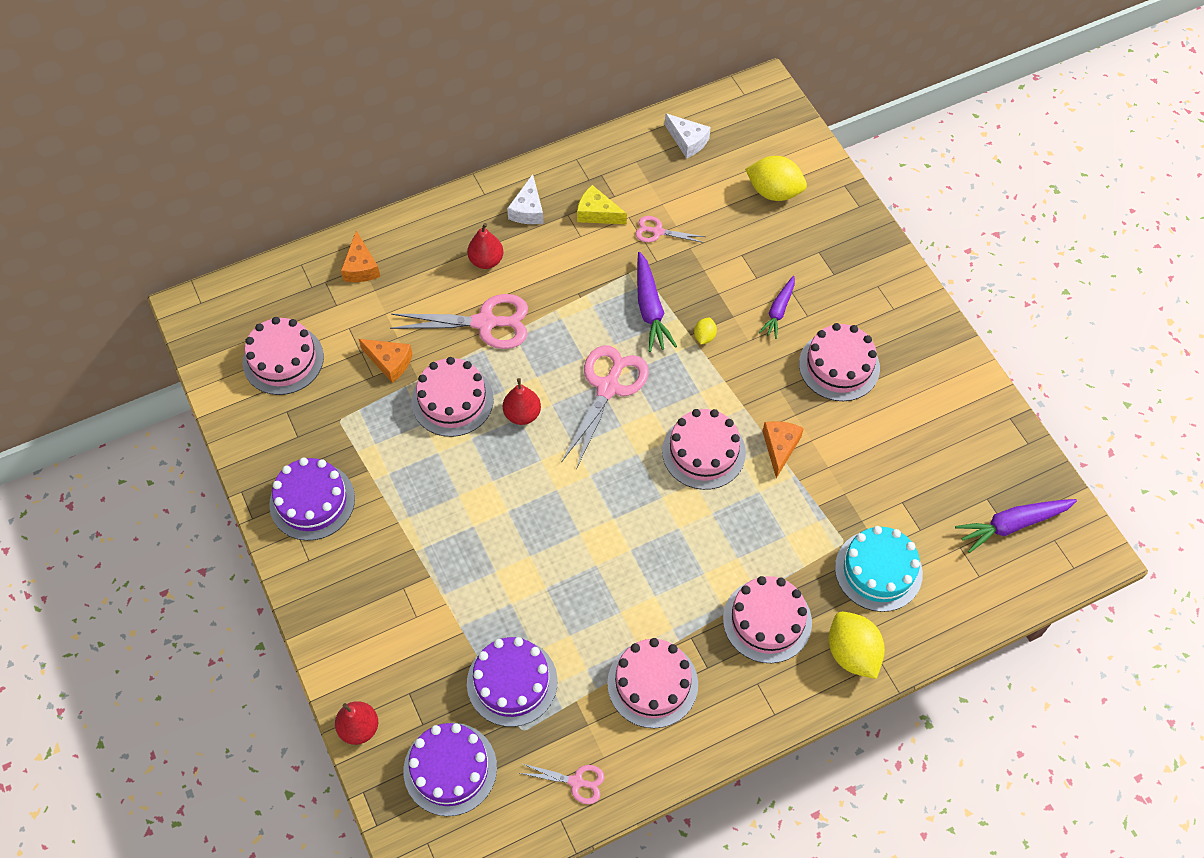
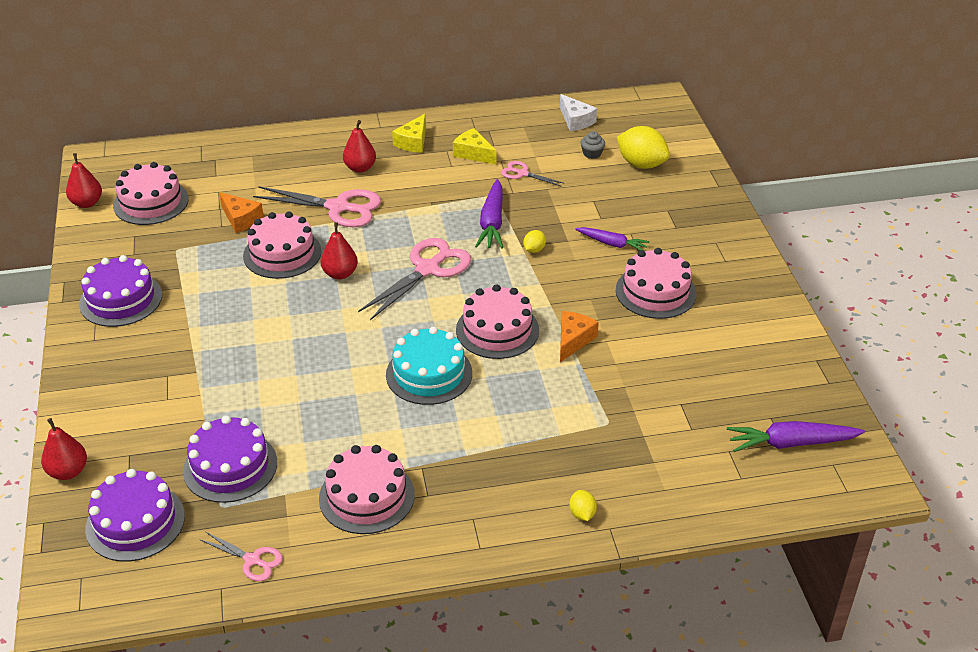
camera: 15 degrees right, 20 degrees down
(214, 376) = (87, 203): none -> red pear
(361, 267) = (250, 155): orange cheese -> none
(528, 210) = (413, 142): white cheese -> yellow cheese
(719, 187) = (592, 154): none -> grey cupcake
(767, 620) = (504, 470): pink cake -> none
(778, 311) = (612, 244): purple carrot -> purple carrot turned 105 degrees counterclockwise
(852, 653) = (582, 514): yellow lemon -> yellow lemon, size x0.48
(878, 570) = (635, 452): turquoise cake -> turquoise cake (429, 374)

